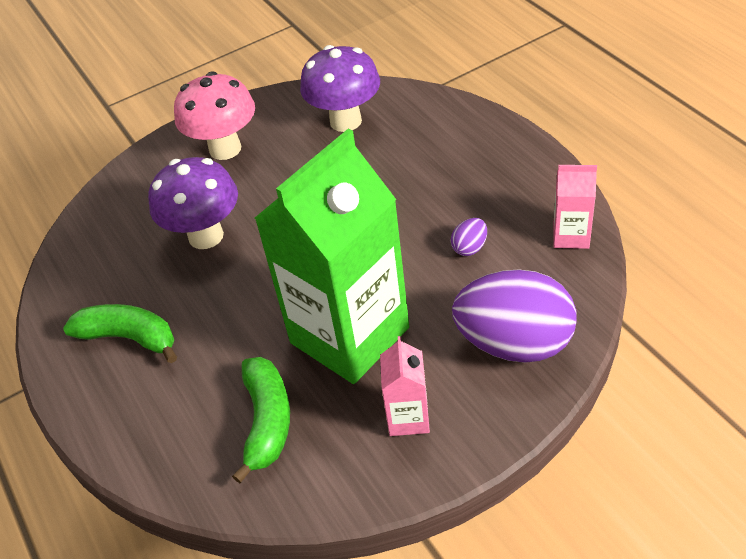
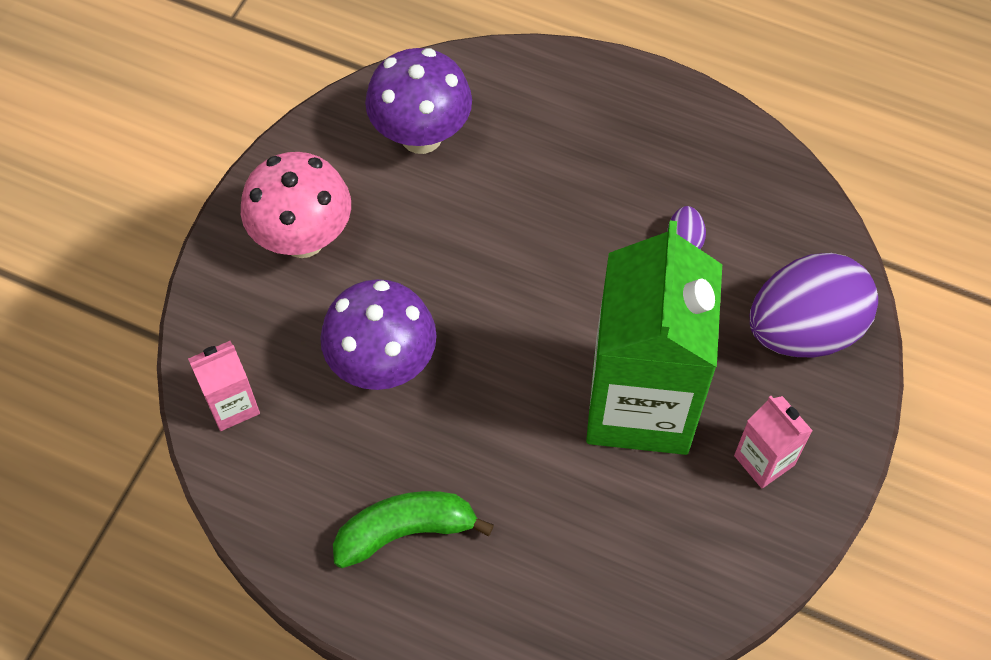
camera: 40 degrees left, 15 degrees up
(267, 421) = (634, 540): green banana -> none
(571, 236) = (773, 179): pink carton -> pink carton (232, 405)

